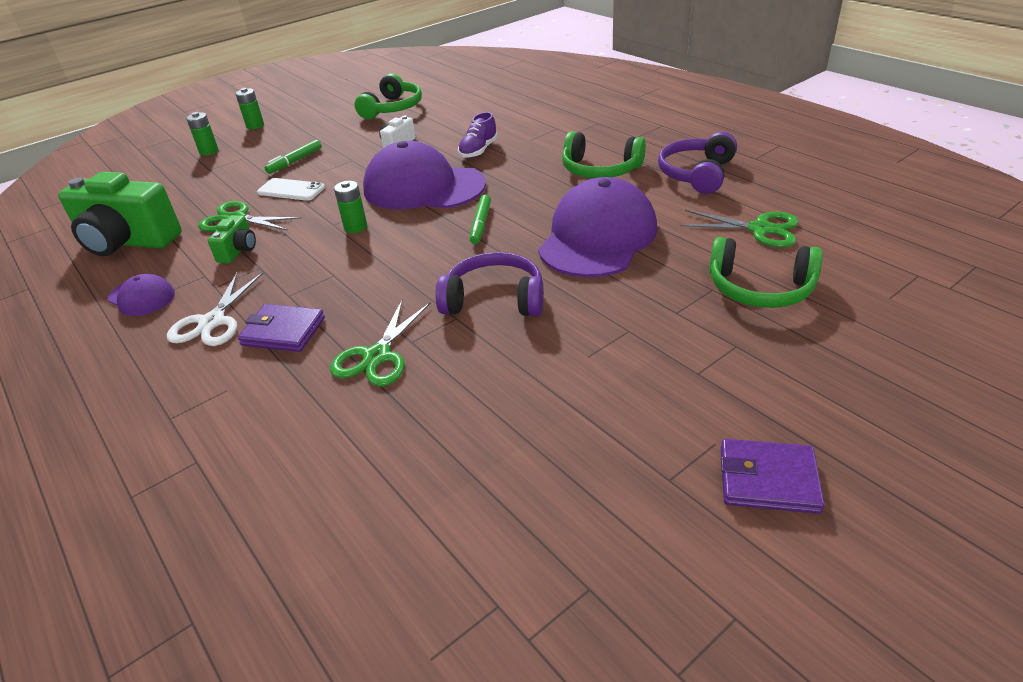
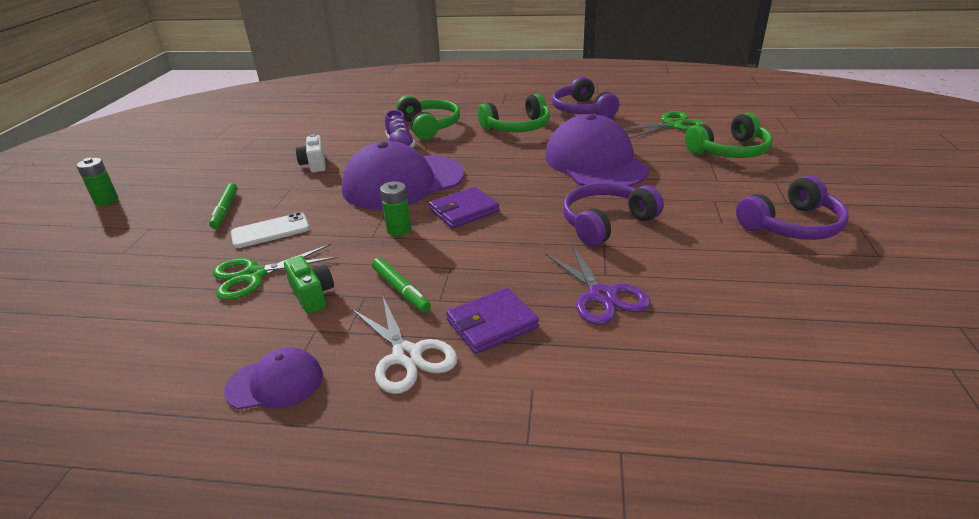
camera: 45 degrees left, 5 degrees down
(128, 242) = (143, 352): green camera -> none
(209, 151) = (86, 240): green battery -> none
(377, 356) = (601, 295): green scissors -> purple scissors
(392, 108) = (253, 143): green headphones -> green headphones (429, 126)
(481, 224) = (501, 186): green marker -> green marker (401, 290)
(648, 397) = (791, 225): none -> purple headphones
(768, 479) = (908, 229): purple wallet -> purple wallet (464, 211)

